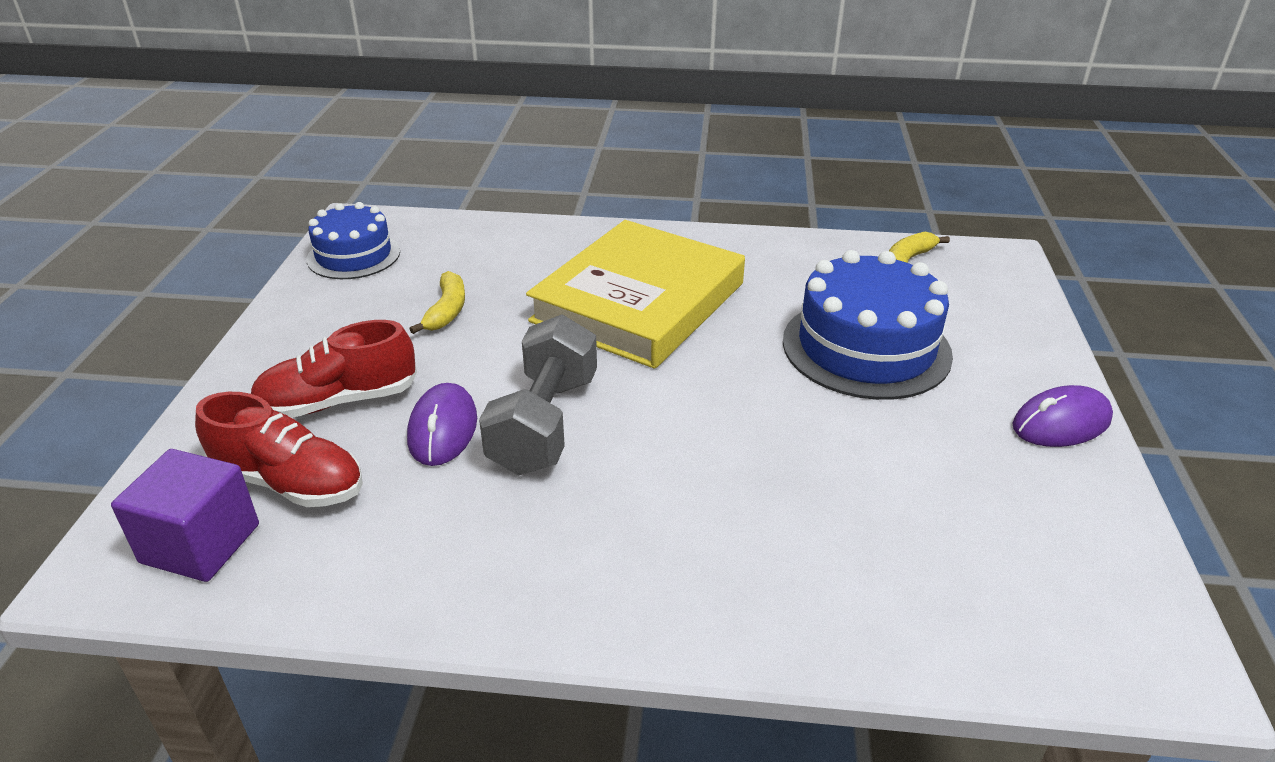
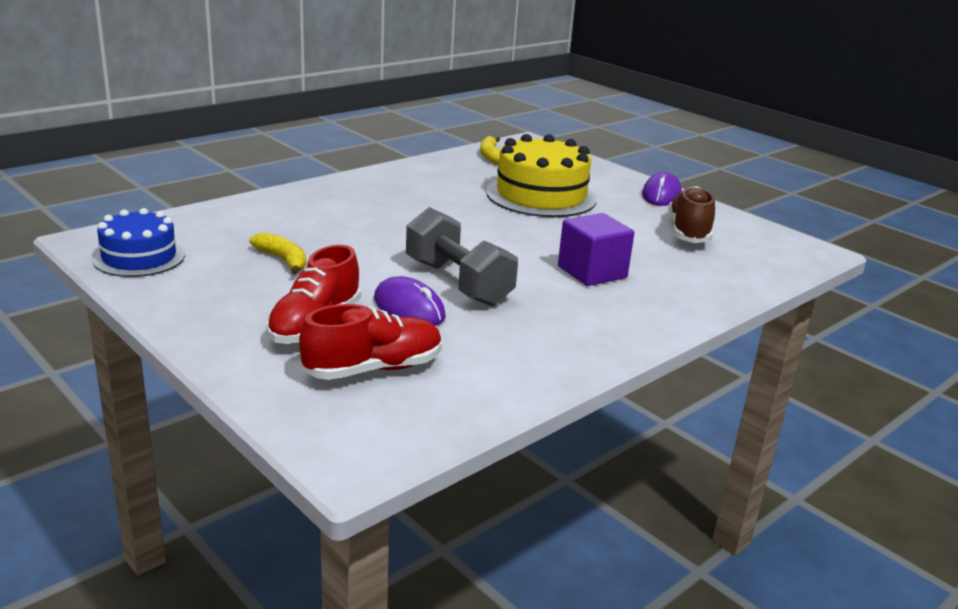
camera: 50 degrees left, 10 degrees down
(200, 543) = (384, 416): purple cube -> purple cube (592, 272)
(639, 302) = (393, 216): yellow book -> none
(866, 347) = (541, 196): blue cake -> yellow cake
(986, 507) = (688, 232): none -> brown shoe

